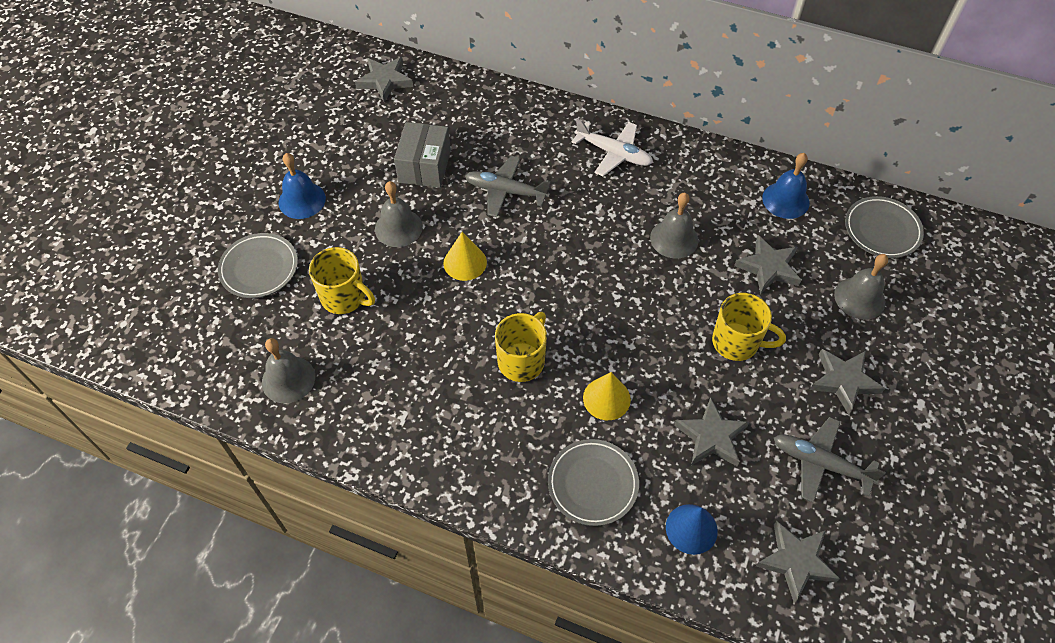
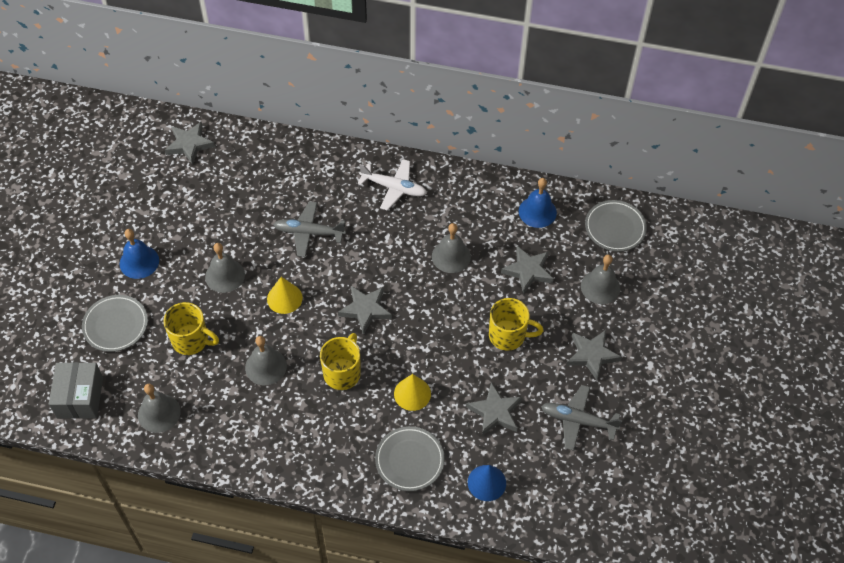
camera: 10 degrees left, 0 degrees up
(424, 166) = (237, 219): grey box -> grey box (80, 397)
(428, 340) = (266, 366): none -> grey bell
(796, 561) = (565, 495): grey star -> grey star (365, 310)

